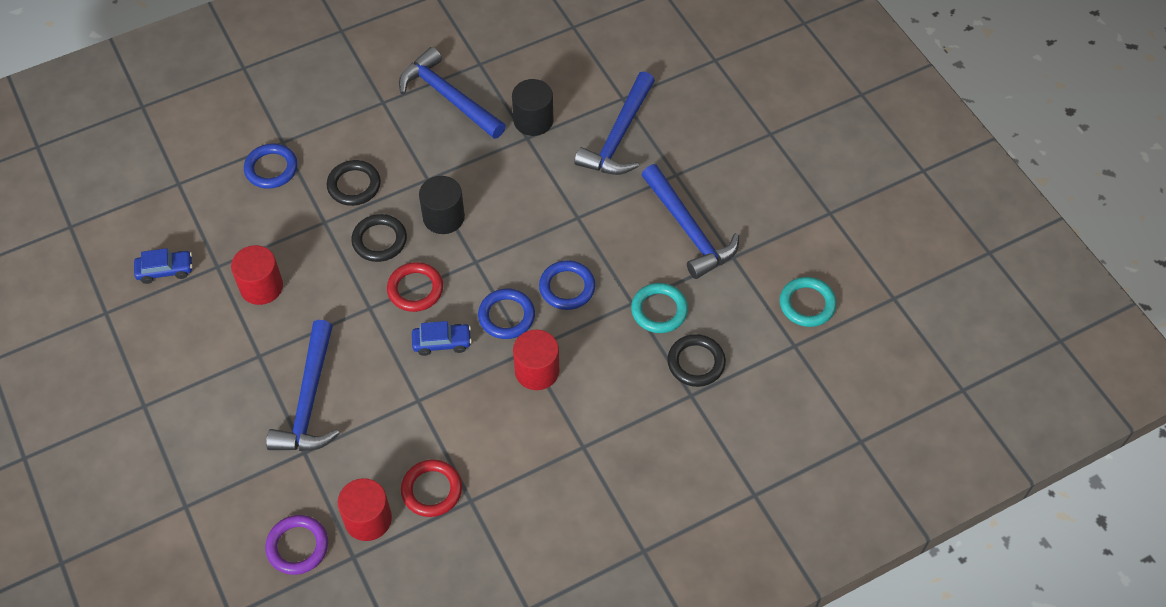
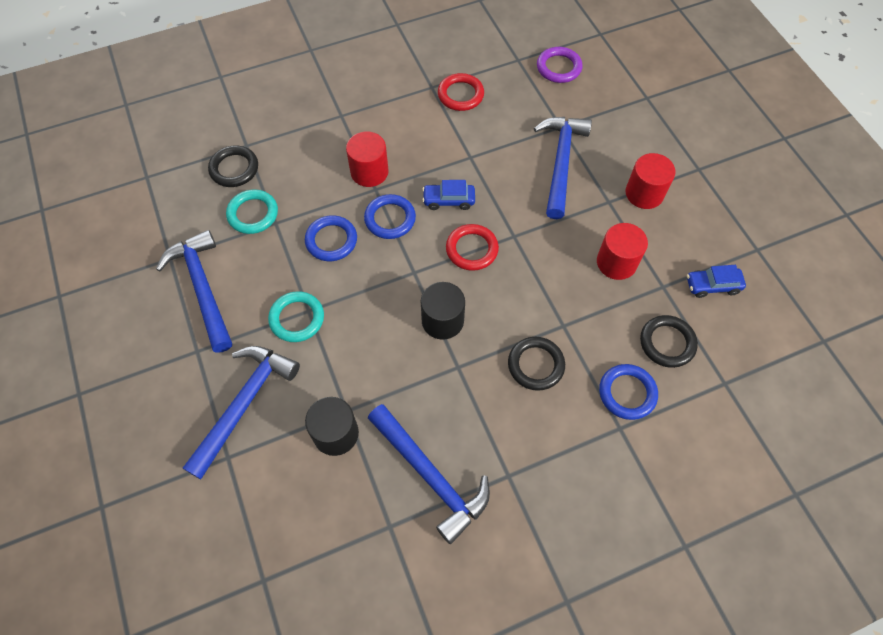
camera: 175 degrees left, 5 degrees up
(368, 519) = (508, 80): red cylinder -> red cylinder (644, 193)
(379, 240) = (506, 300): black ring -> black ring (667, 343)
(807, 304) = (120, 209): turquoise ring -> turquoise ring (297, 318)

